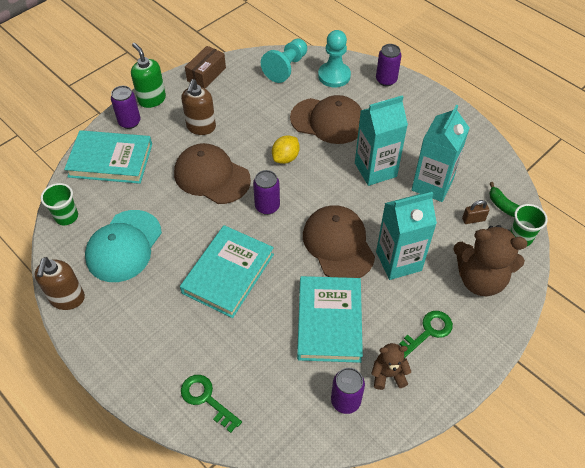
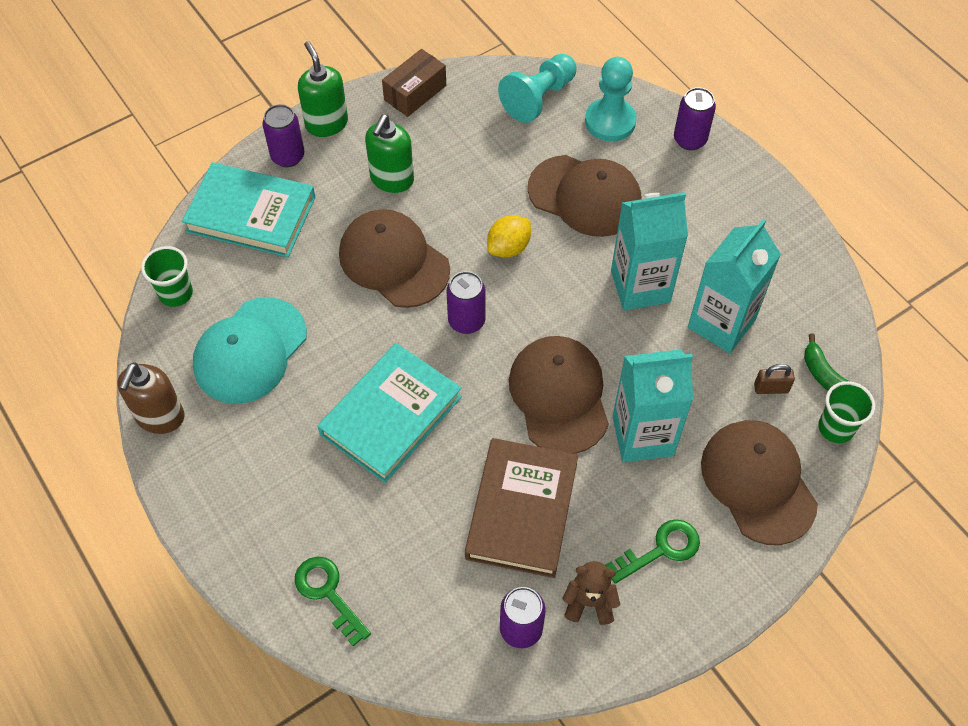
camera: 10 degrees right, 5 degrees up
(201, 127) = (392, 179): brown soap dispenser -> green soap dispenser
(329, 321) = (522, 510): turquoise book -> brown book
(480, 279) = (758, 482): brown teddy bear -> brown cap

